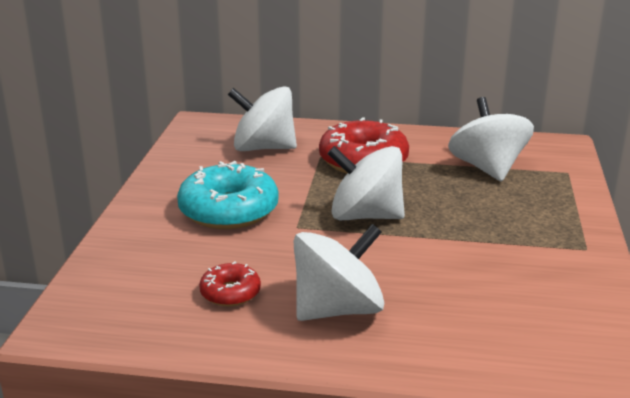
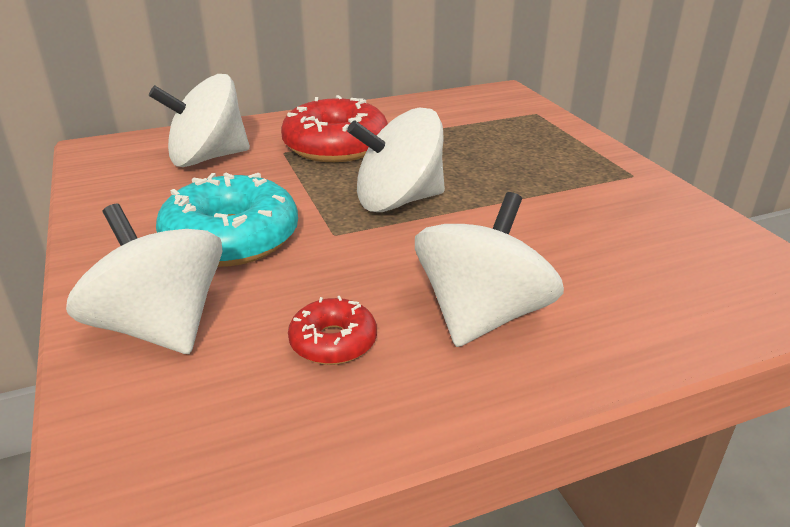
camera: 30 degrees left, 5 degrees up
(487, 168) = (465, 125): white spinning top -> white spinning top (160, 327)

